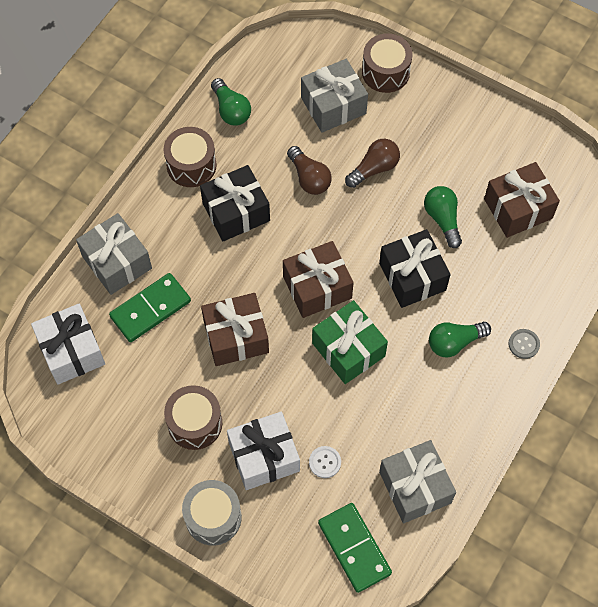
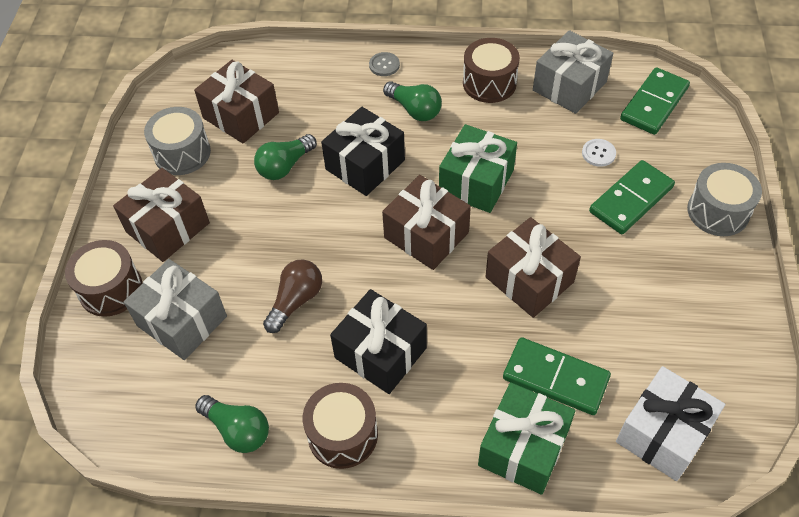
camera: 115 degrees left, 10 degrees down
(117, 262) = (523, 448): grey gift -> green gift
(195, 423) = (645, 270): brown drum -> brown drum (489, 83)
(231, 110) = (238, 430): green light bulb -> green light bulb turned 90 degrees clockwise
(264, 457) = (631, 199): white gift -> green domino
(374, 168) = (252, 246): brown light bulb -> none
(423, 121) = (168, 227): none -> brown gift
(496, 154) = (182, 153): none -> grey drum

